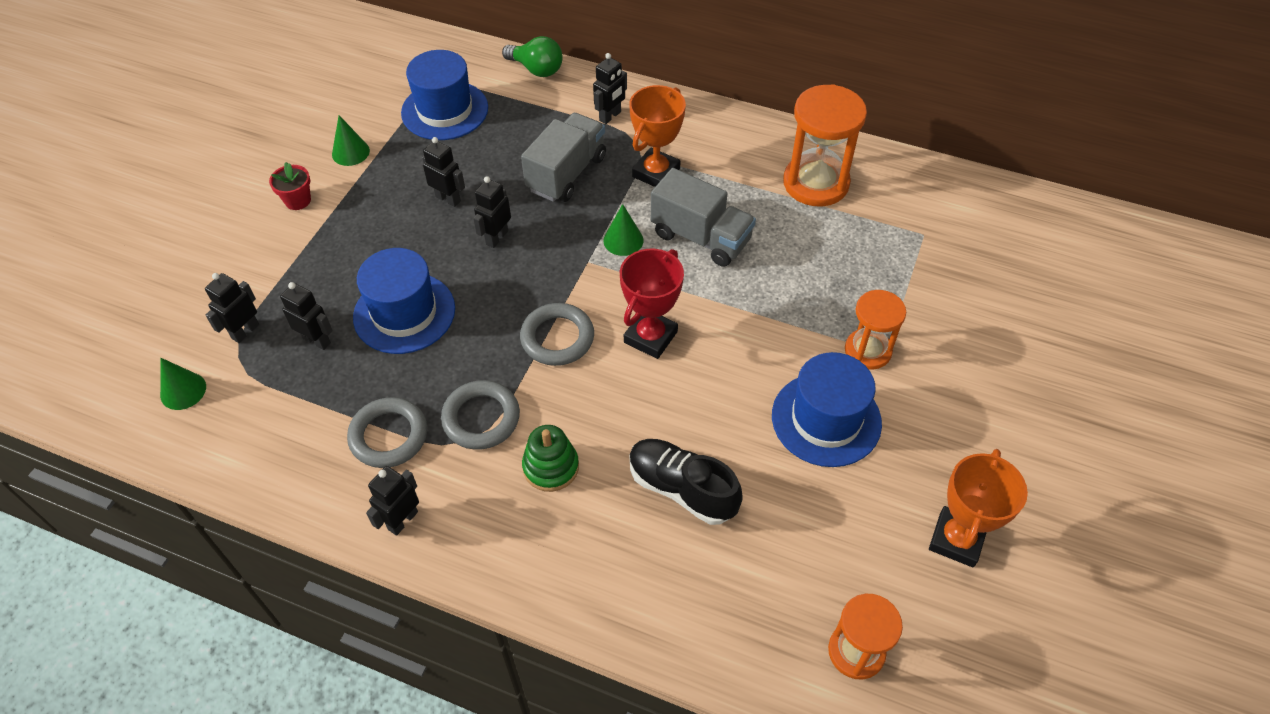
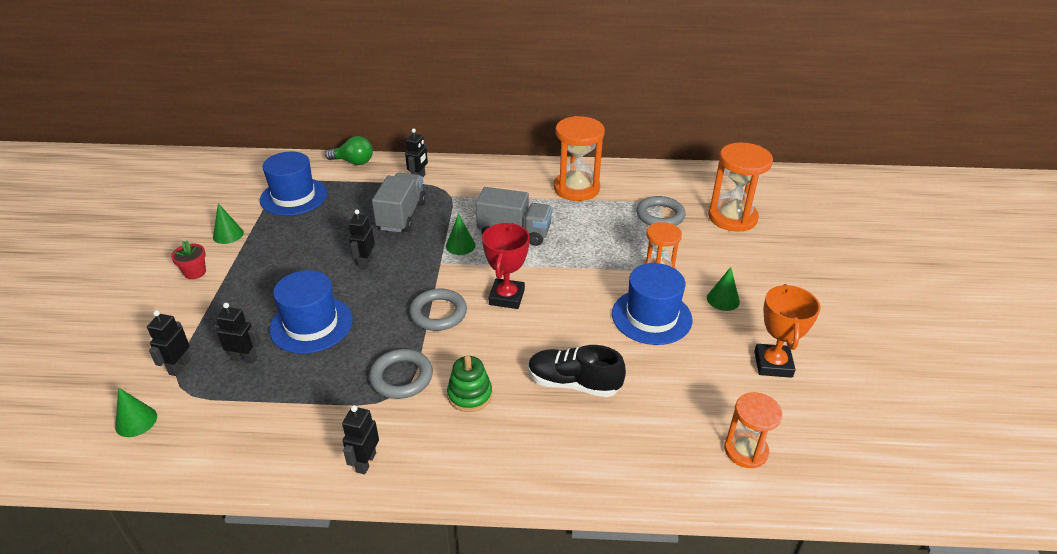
camera: 20 degrees left, 15 degrees down
(389, 436) = (331, 407): grey ring -> grey ring (660, 215)
(448, 199) = (318, 247): black robot -> none
(656, 173) = (466, 203): orange trophy -> none
(937, 420) = (723, 299): none -> green cone
(1018, 288) = (732, 217): none -> orange hourglass

